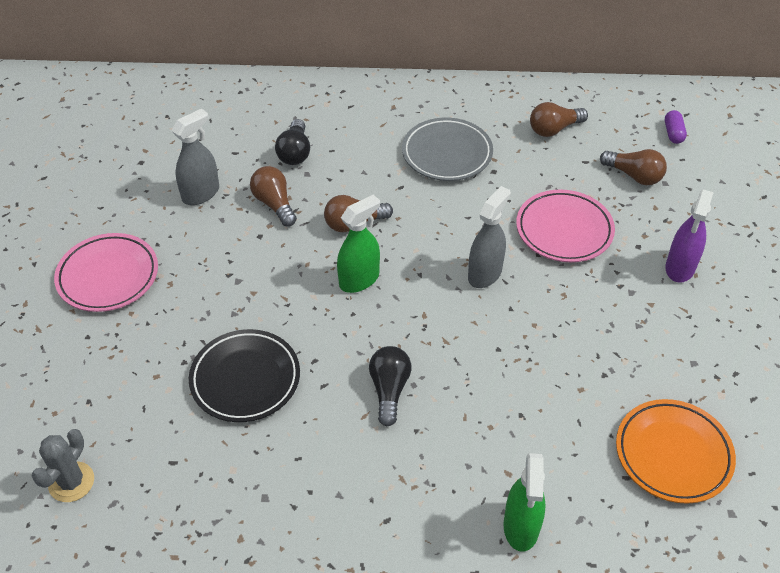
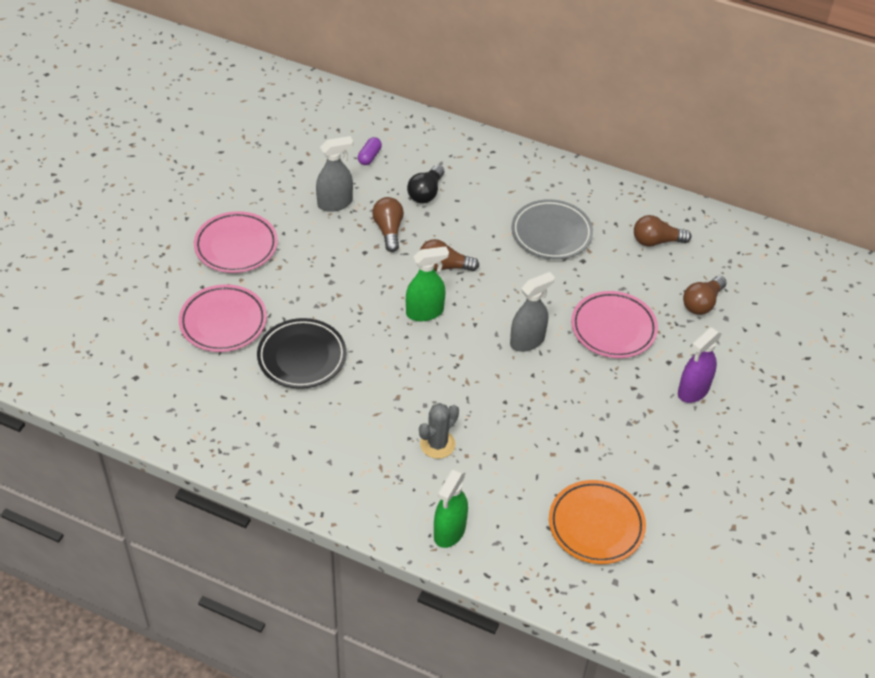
camera: 20 degrees right, 0 degrees up
(71, 482) = (149, 385): grey cactus -> grey cactus (437, 444)
(132, 370) = (223, 322): none -> pink plate
(389, 390) = (404, 402): black light bulb -> none
(634, 175) = (702, 303): brown light bulb -> brown light bulb turned 75 degrees clockwise
(673, 133) = (761, 278): purple capsule -> purple capsule (369, 156)

